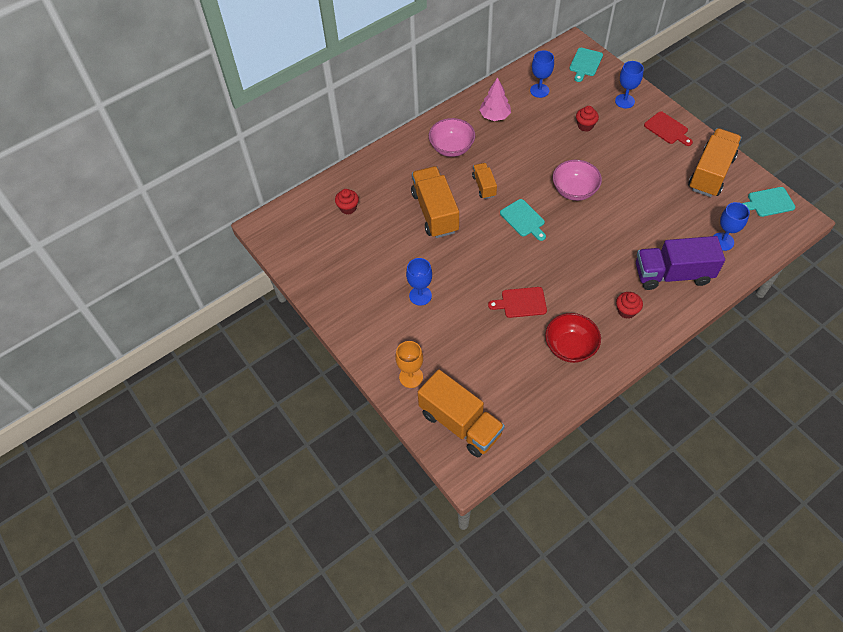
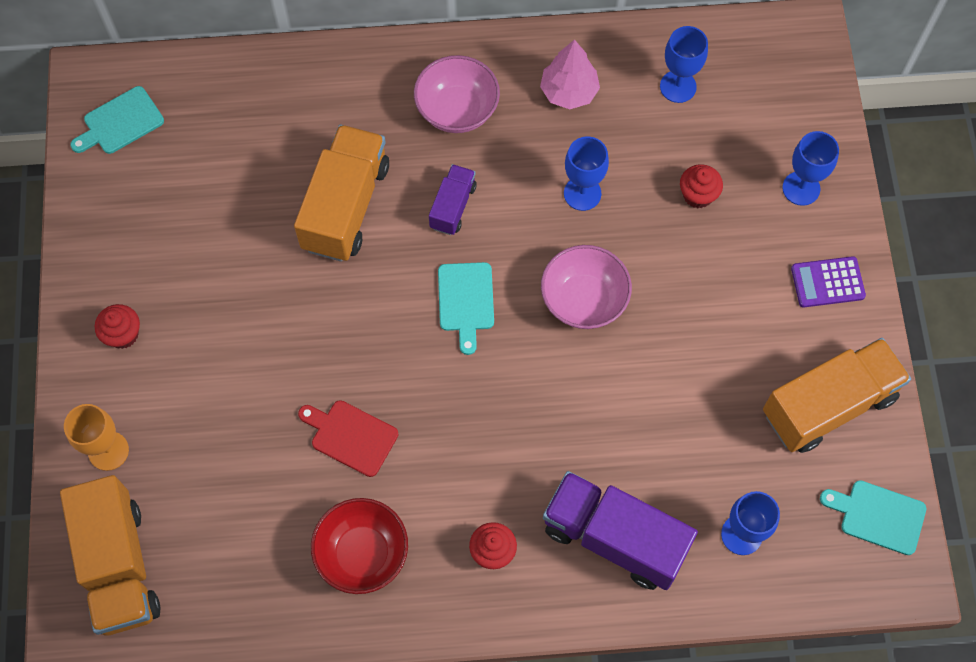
camera: 30 degrees right, 10 degrees up
(348, 208) = (228, 121): red cupcake -> red cupcake (123, 334)
(420, 296) = (218, 332): blue goblet -> blue goblet (582, 193)
(484, 186) = (453, 207): orange truck -> purple truck
(585, 63) = (795, 79): turquoise cutting board -> turquoise cutting board (120, 122)
(667, 129) = (827, 282): red cutting board -> purple calculator

